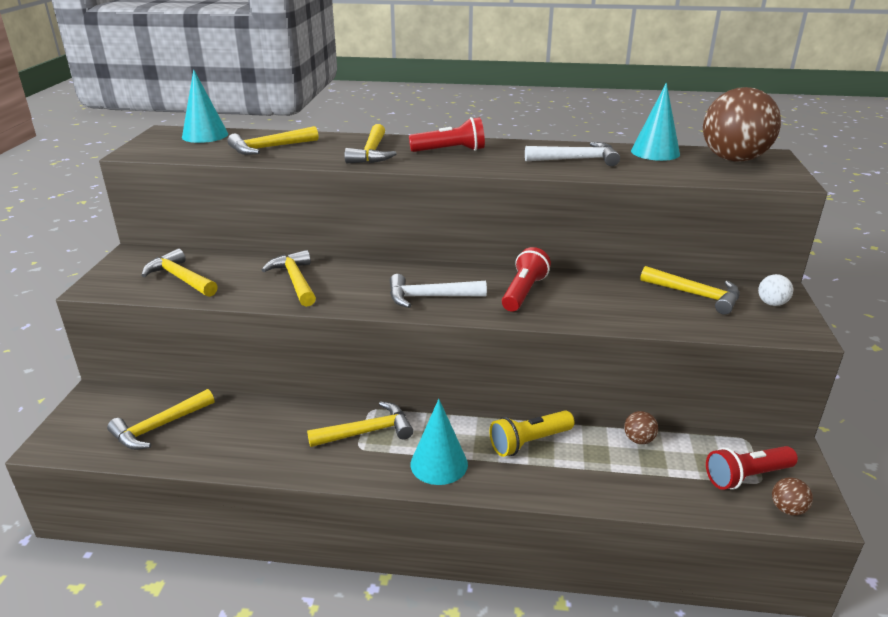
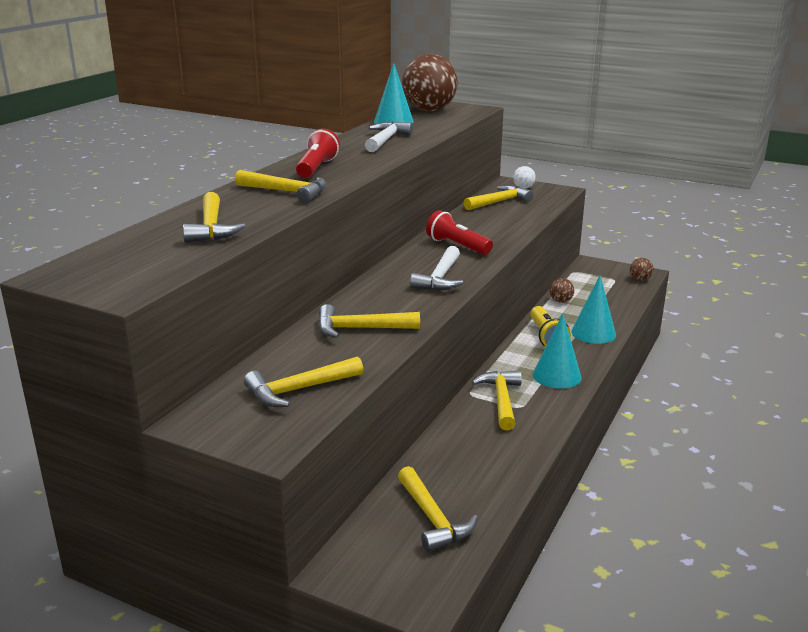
camera: 70 degrees left, 5 degrees down
(205, 135) = (110, 254): turquoise cone -> turquoise cone (593, 333)
(746, 476) = (609, 281): red flashlight -> none

